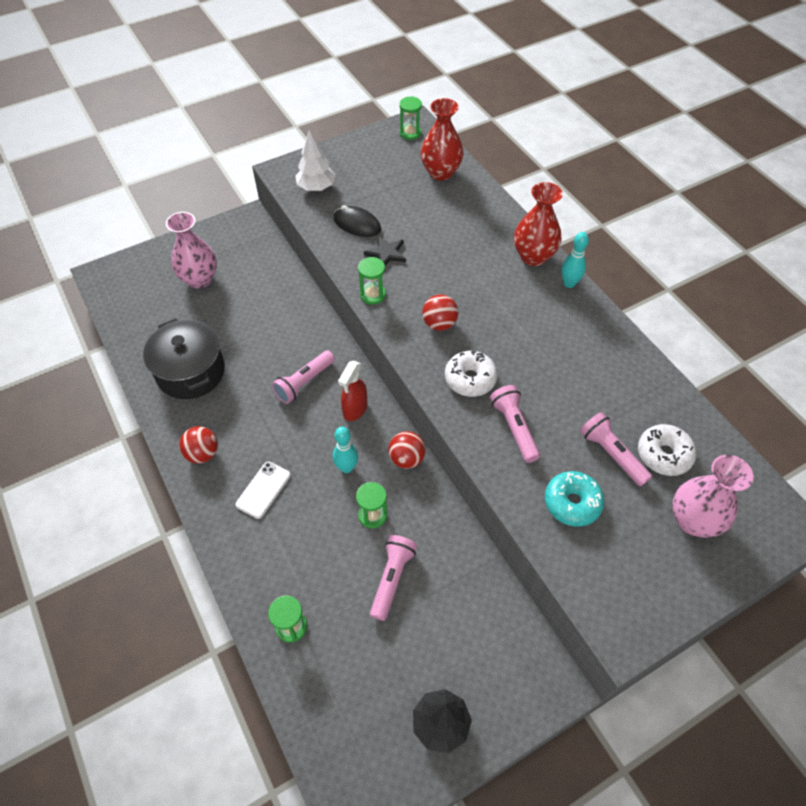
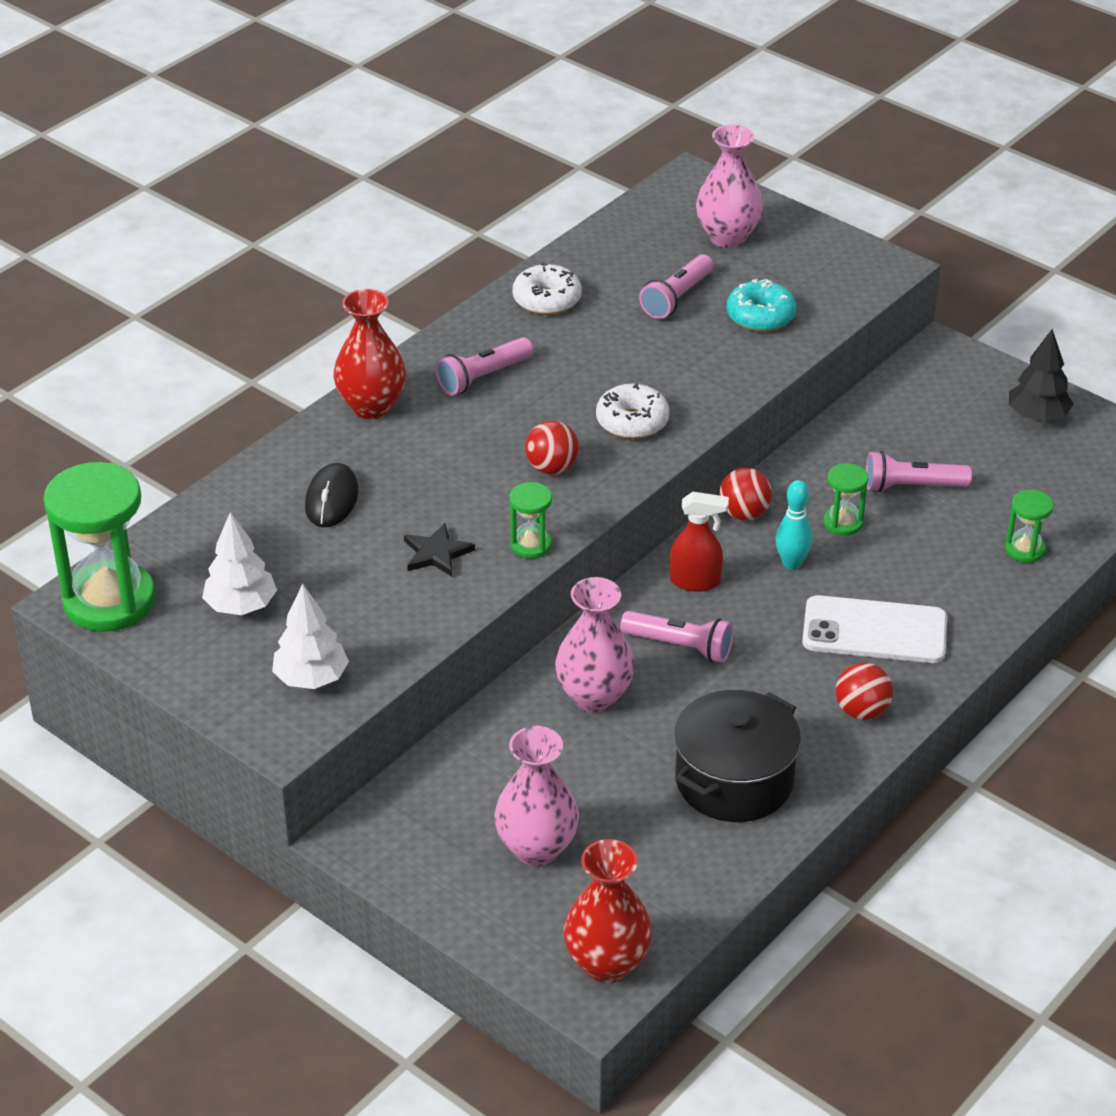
camera: 110 degrees left, 15 degrees down
(263, 490) = (874, 631): white phone -> white phone, size x1.66
(287, 331) = (594, 697): none -> pink vase
(357, 224) = (384, 603): black mouse -> black mouse (331, 499)
(382, 174) = (241, 606): none -> white tree
(410, 133) = (109, 601): green hourglass -> green hourglass, size x2.14
(440, 172) = (210, 539): red vase -> red vase (607, 963)
(514, 428) = (686, 373): pink flashlight -> pink flashlight (483, 377)
(569, 283) = (411, 366): turquoise bowling pin -> none
(663, 454) = (653, 263): white donut -> white donut (547, 300)

